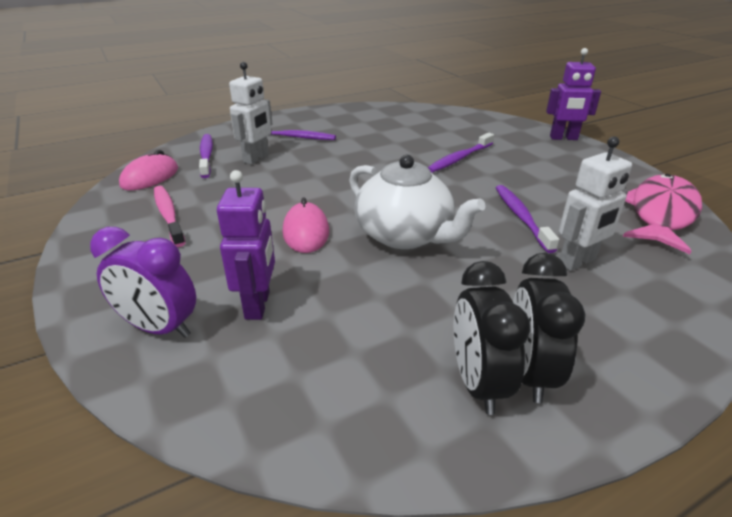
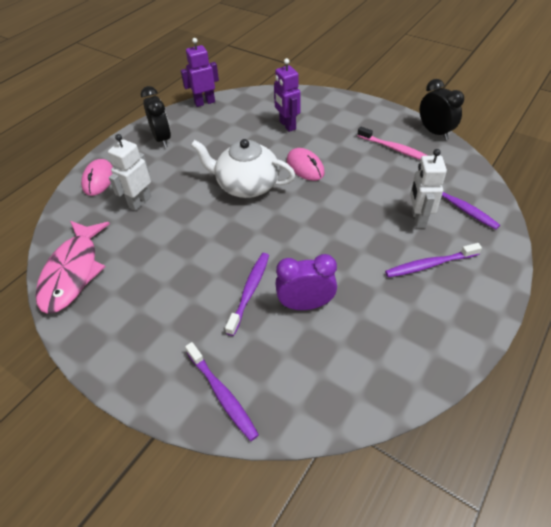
camera: 155 degrees right, 15 degrees up
(150, 177) = (458, 170): pink mouse -> pink mouse (98, 179)
(159, 328) = (315, 106): purple clock -> purple clock (305, 304)
(477, 383) = (181, 129): black clock -> black clock (435, 132)
(521, 217) = (178, 228): purple toothbrush -> purple toothbrush (222, 394)
(563, 138) = (147, 392): purple robot -> purple robot (204, 102)

